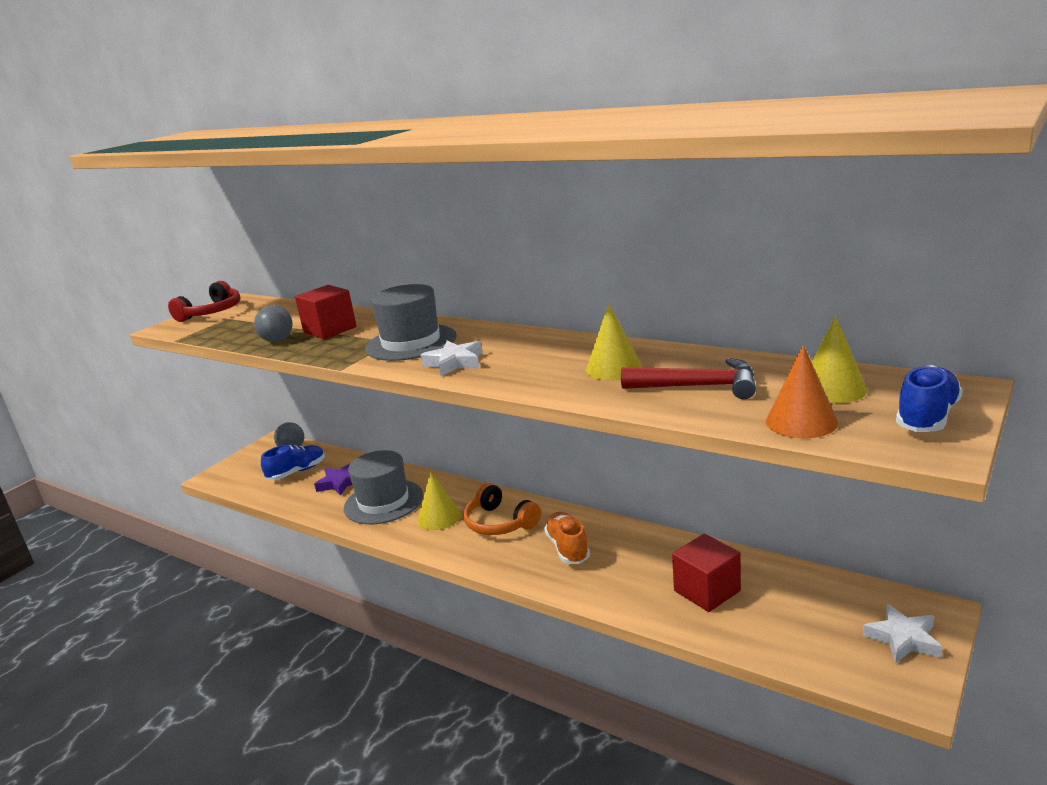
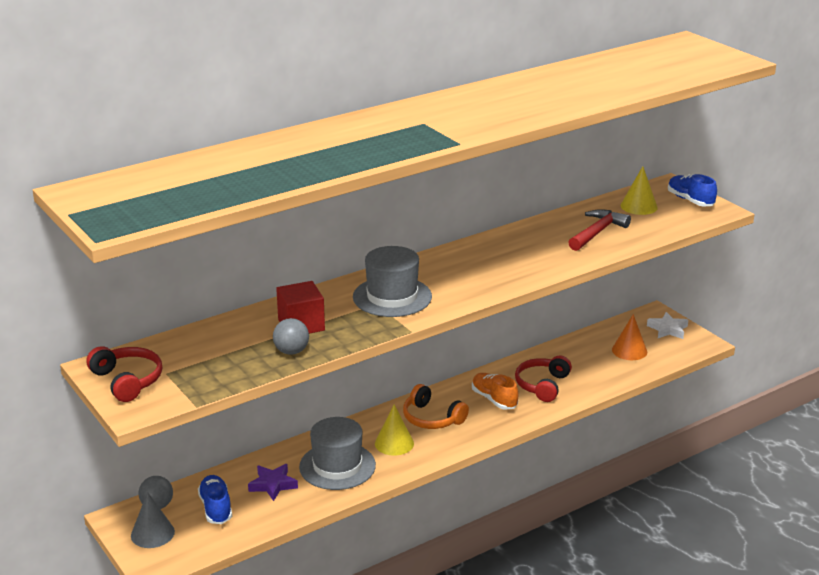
camera: 70 degrees left, 5 degrees up
(256, 461) = (152, 533): none -> grey cone
(454, 363) = (460, 289): white star -> none
(499, 523) = (432, 418): orange headphones -> orange headphones turned 60 degrees clockwise
(568, 548) = (494, 399): orange shoe -> orange shoe turned 45 degrees clockwise
(613, 368) = (541, 245): yellow cone -> none
(630, 572) = (542, 385): none -> red headphones
(707, 591) = (584, 366): red cube -> none
(801, 422) = (666, 224): orange cone -> orange cone (629, 350)

